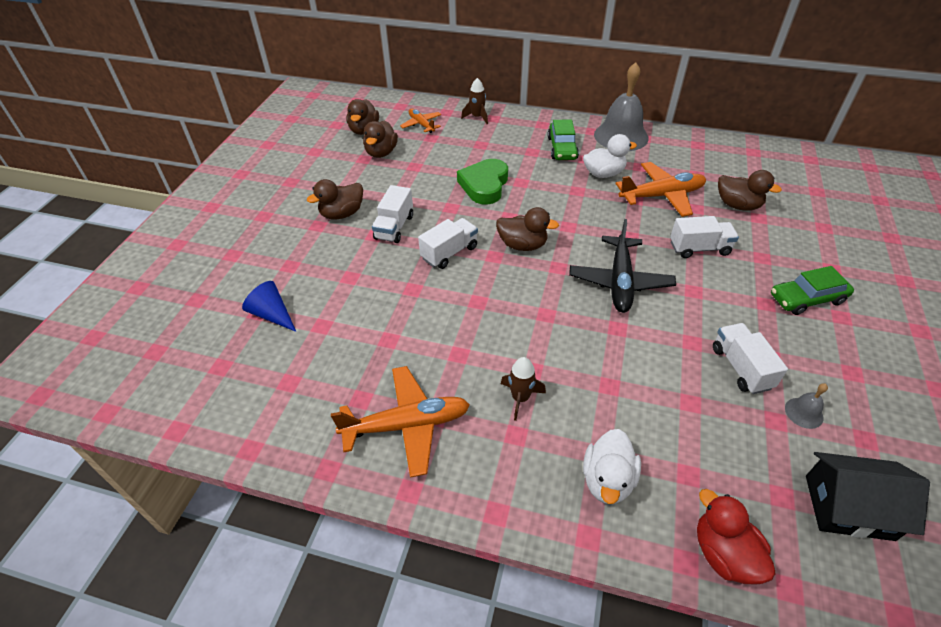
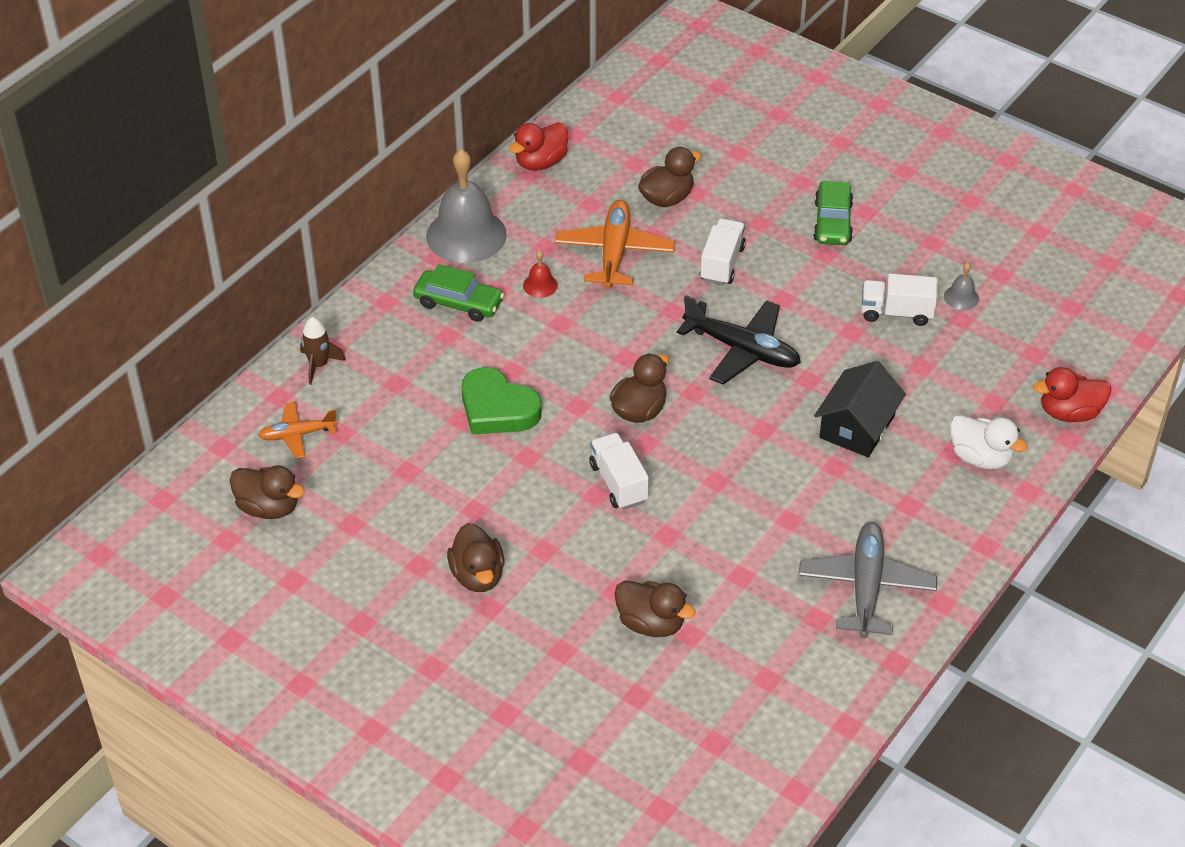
camera: 70 degrees left, 0 degrees up
(272, 314) = (648, 681): blue cone -> none
(381, 153) = (347, 500): brown duck -> brown duck (651, 623)
(394, 227) = (538, 525): white truck -> none
(407, 425) = (866, 587): orange plane -> grey plane
(520, 398) = (867, 488): brown rocket -> none
(603, 174) = (540, 285): white duck -> red bell
(712, 146) = (541, 162): none -> red duck
(848, 507) = (1056, 320): black house -> black house (857, 427)

